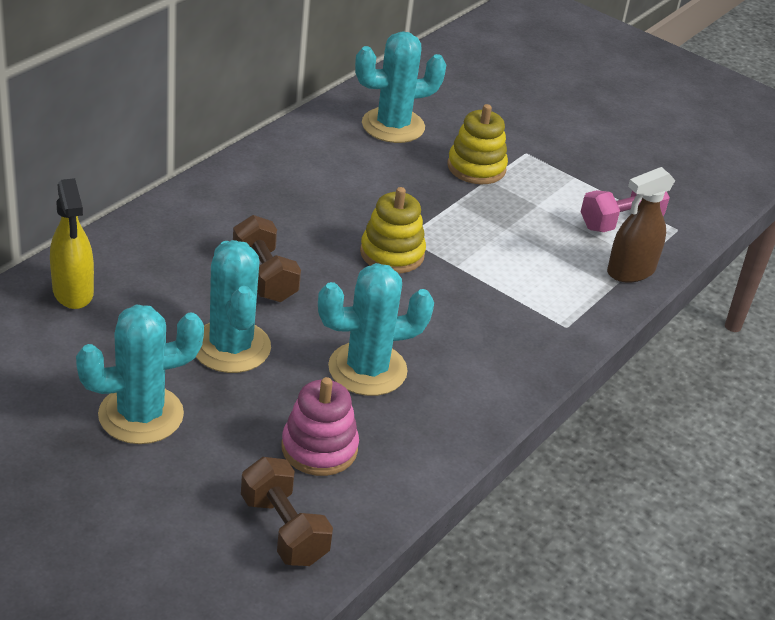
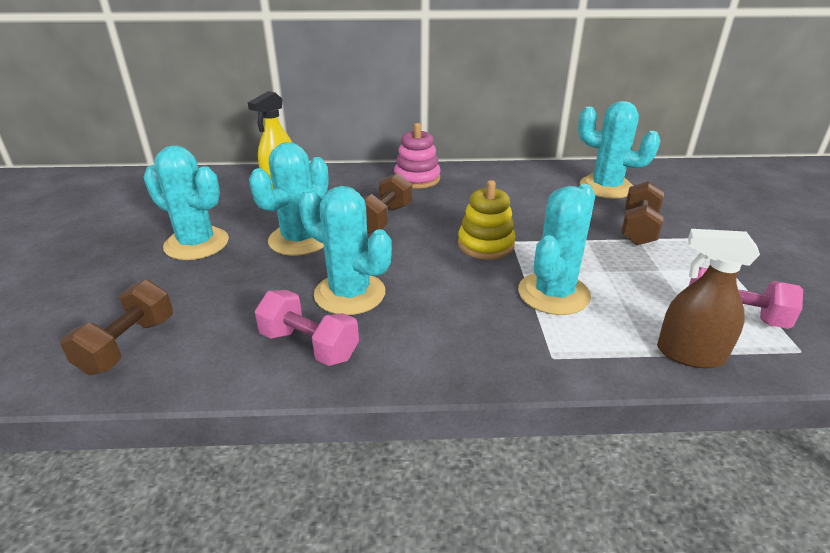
camera: 55 degrees right, 5 degrees down
(319, 448) = (236, 316): pink stacking toy -> pink stacking toy (417, 178)
(413, 429) = (309, 345): none -> pink dumbbell
(476, 167) = (638, 229): yellow stacking toy -> brown dumbbell
(501, 273) = (553, 294): none -> turquoise cactus

